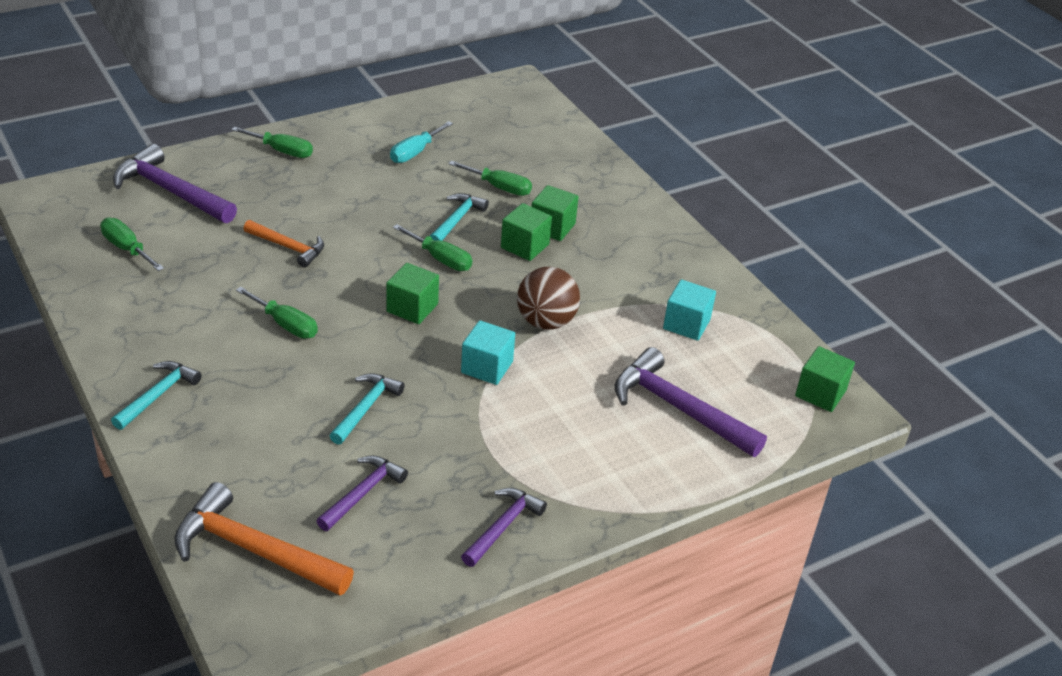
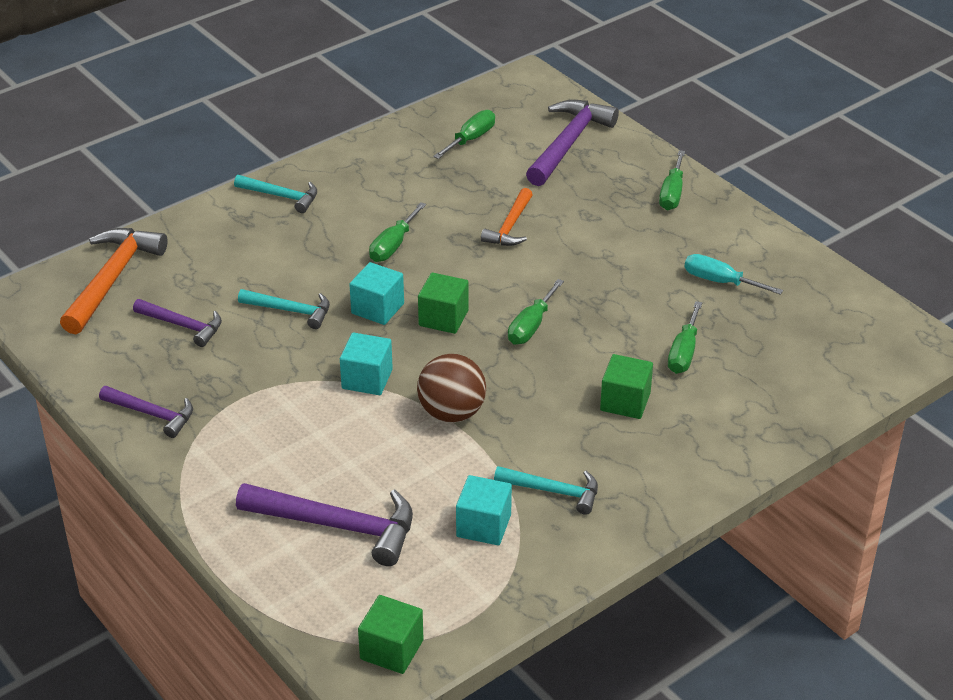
camera: 85 degrees right, 0 degrees up
(383, 347) = (377, 308): none -> turquoise cube
(457, 220) = (605, 328): turquoise hammer -> turquoise hammer (553, 491)
(525, 246) = (579, 384): green cube -> none
(679, 408) = (337, 526): purple hammer -> purple hammer turned 75 degrees clockwise

